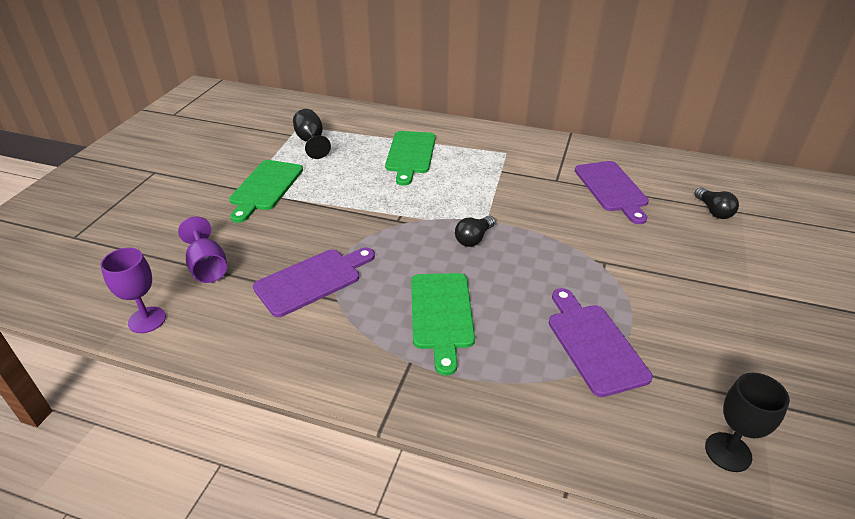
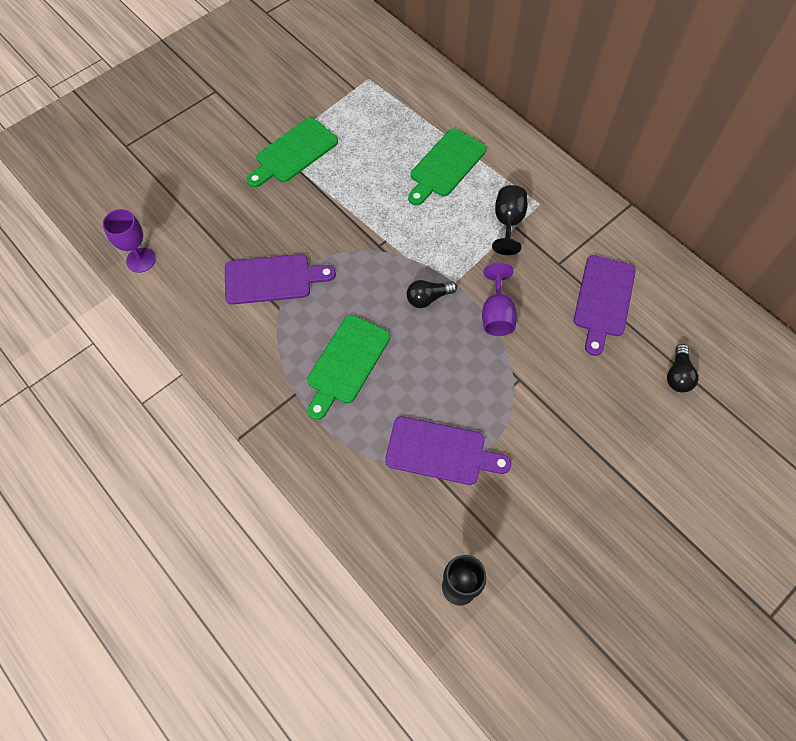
camera: 30 degrees right, 25 degrees up
(208, 267) = (205, 226): purple goblet -> purple goblet (497, 314)
(311, 142) = (366, 107): black goblet -> black goblet (508, 223)
(594, 344) = (440, 452): purple cutting board -> purple cutting board turned 90 degrees clockwise

